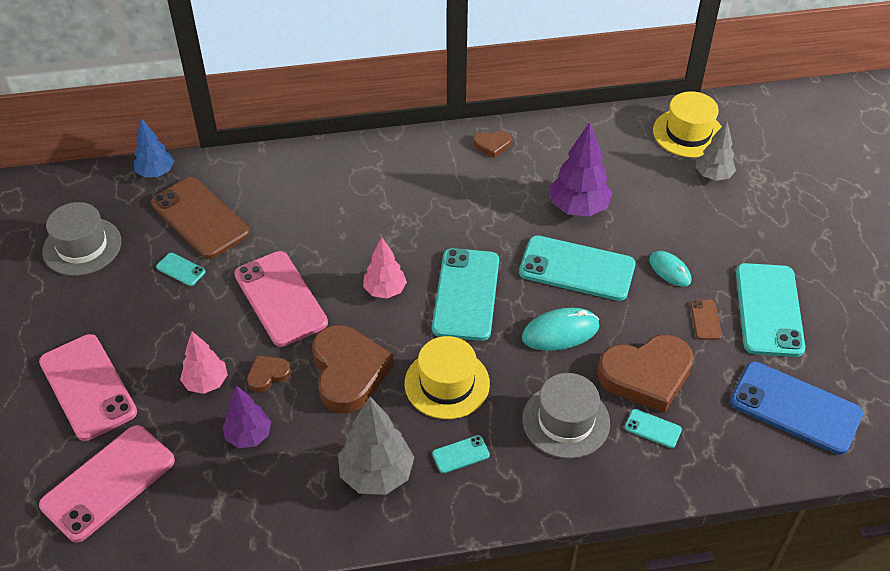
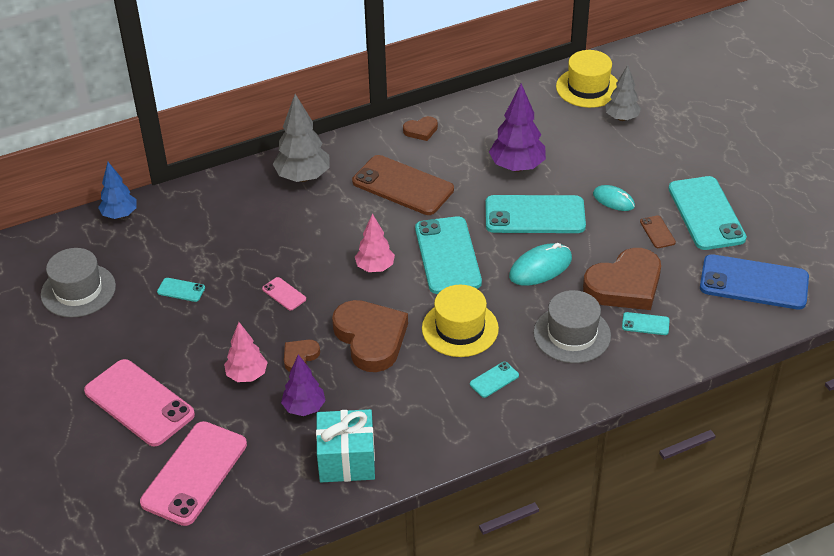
camera: 15 degrees left, 5 degrees down
(200, 218) = (179, 244): brown phone -> brown phone (403, 186)
(268, 510) = (347, 460): none -> turquoise gift
(280, 298) = (284, 294): pink phone -> pink phone, size x0.43
(376, 474) = (429, 411): grey tree -> grey tree (303, 177)

